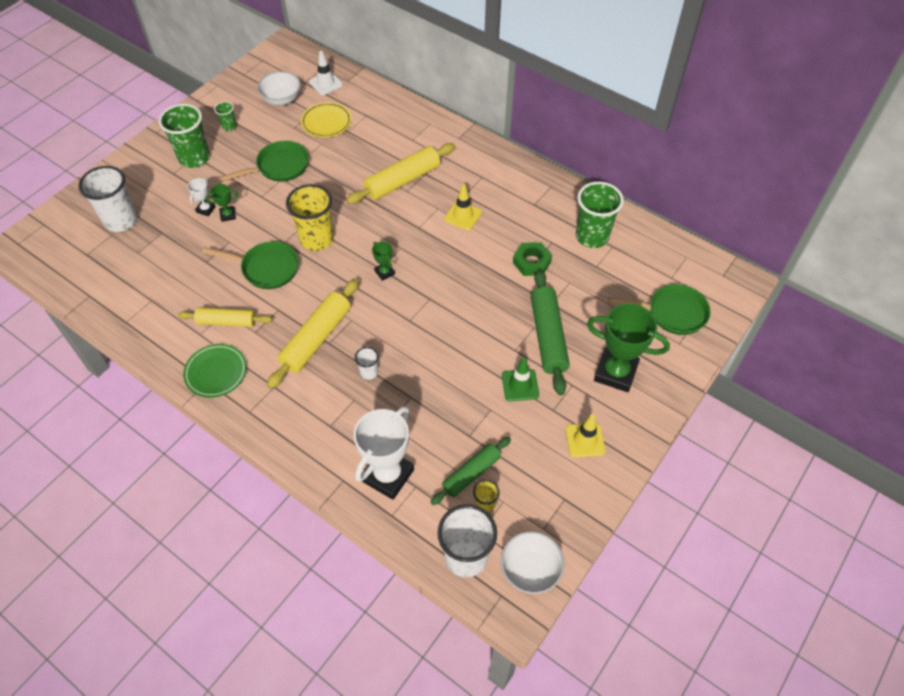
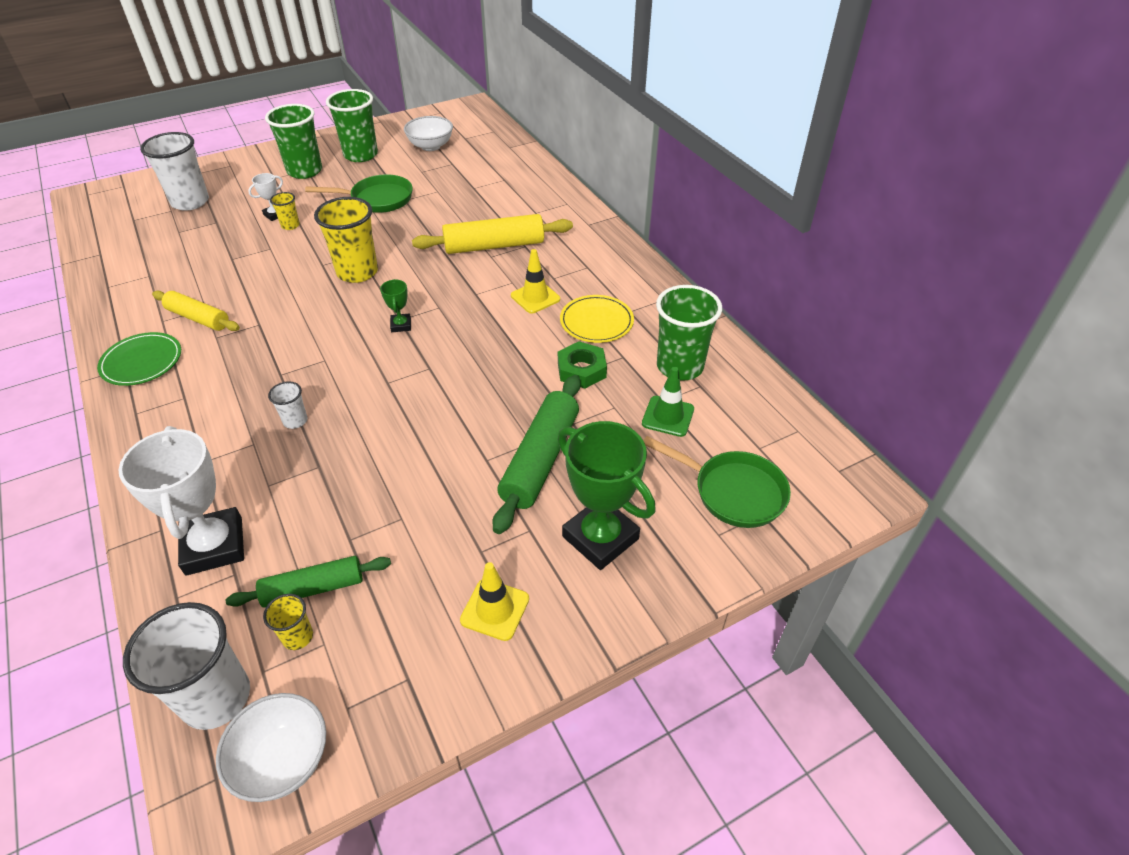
camera: 25 degrees right, 10 degrees down
(228, 215) = (290, 225): green trophy -> yellow cup
(229, 126) = (361, 155): green cup -> green cup, size x2.09
(266, 268) = (283, 283): green pan -> none
(316, 338) = (271, 365): yellow rolling pin -> none
(326, 83) = (485, 144): white traffic cone -> none
(326, 122) = (458, 175): yellow plate -> yellow plate (596, 321)
(388, 475) = (214, 546): white trophy -> white trophy turned 75 degrees counterclockwise
(520, 385) = (461, 504): green traffic cone -> green traffic cone (668, 416)

